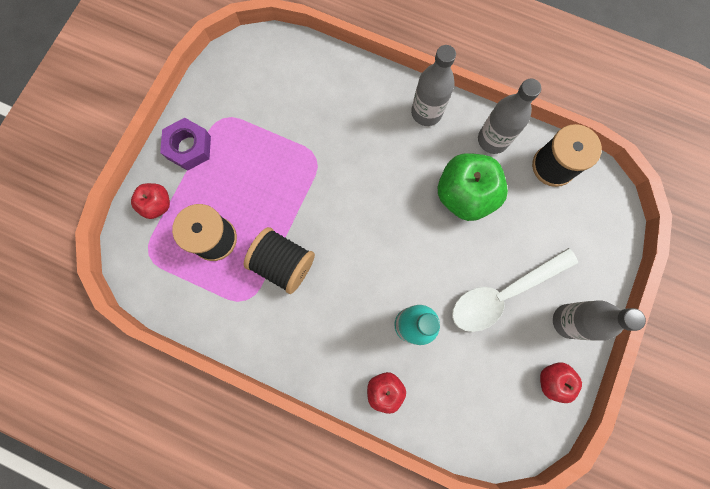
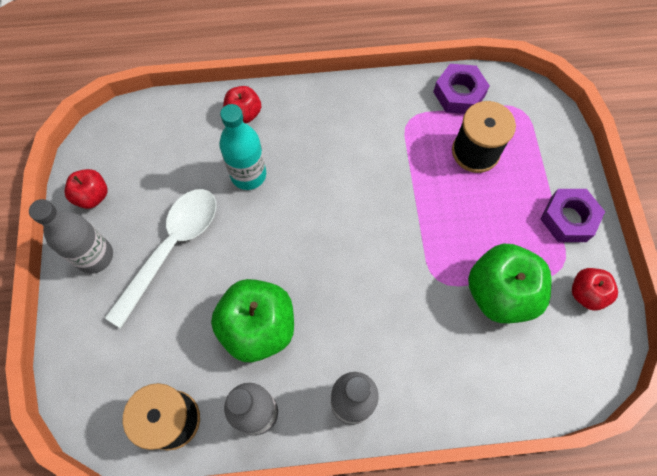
camera: 150 degrees right, 10 degrees down
(157, 205) = (550, 152): red apple -> red apple (586, 293)
(187, 299) = (459, 94): none -> purple nut
(279, 125) = (500, 293): none -> green apple
(283, 263) = (398, 164): black spool -> none

